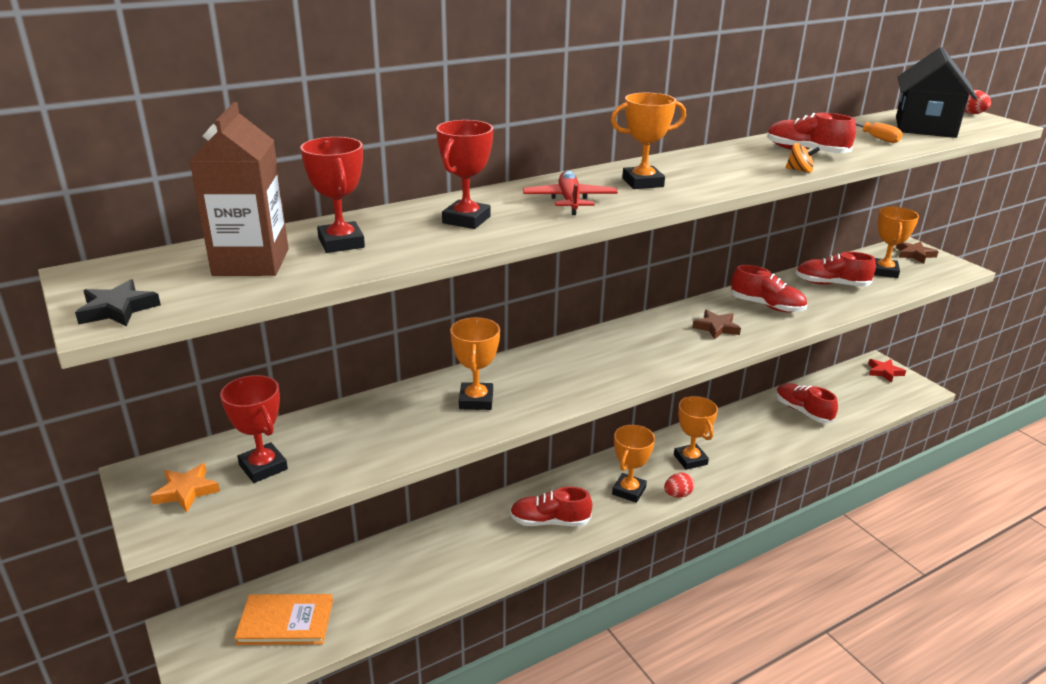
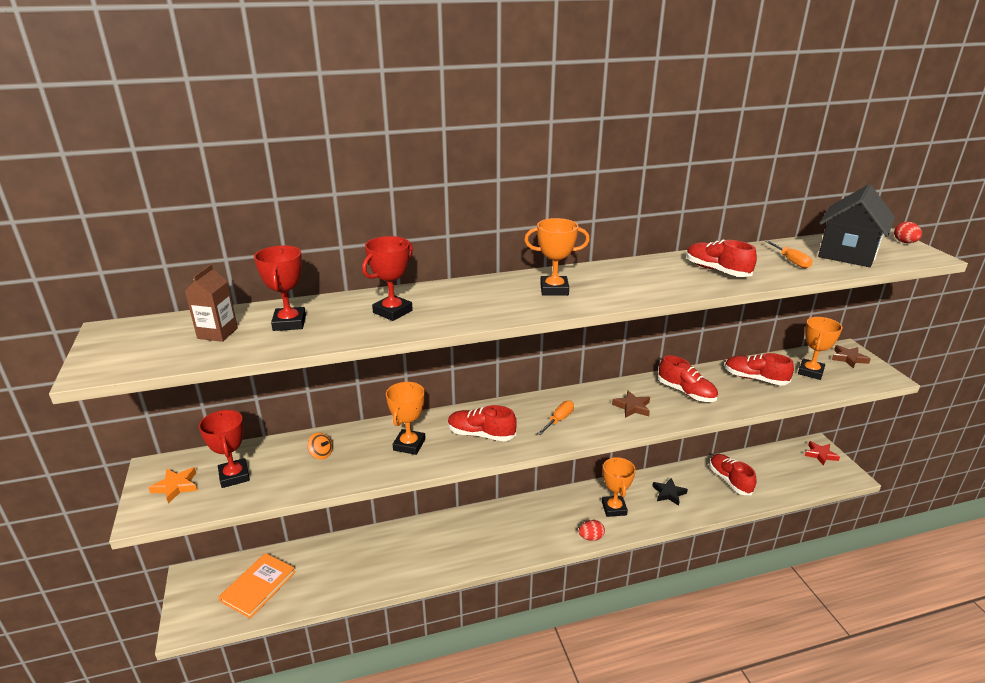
camera: 15 degrees right, 0 degrees up
(118, 309) = (107, 362): black star -> black star (669, 493)
(251, 262) = (217, 333): brown carton -> brown carton, size x0.62
(285, 622) = (258, 586): orange book -> orange book turned 75 degrees counterclockwise
(550, 521) = (479, 542): red shoe -> red shoe (481, 434)
(569, 201) = (483, 302): red plane -> none
(629, 491) = (552, 527): orange trophy -> none
(641, 351) = (559, 420): none -> orange screwdriver
(800, 170) = (697, 290): orange spinning top -> orange spinning top (321, 454)

